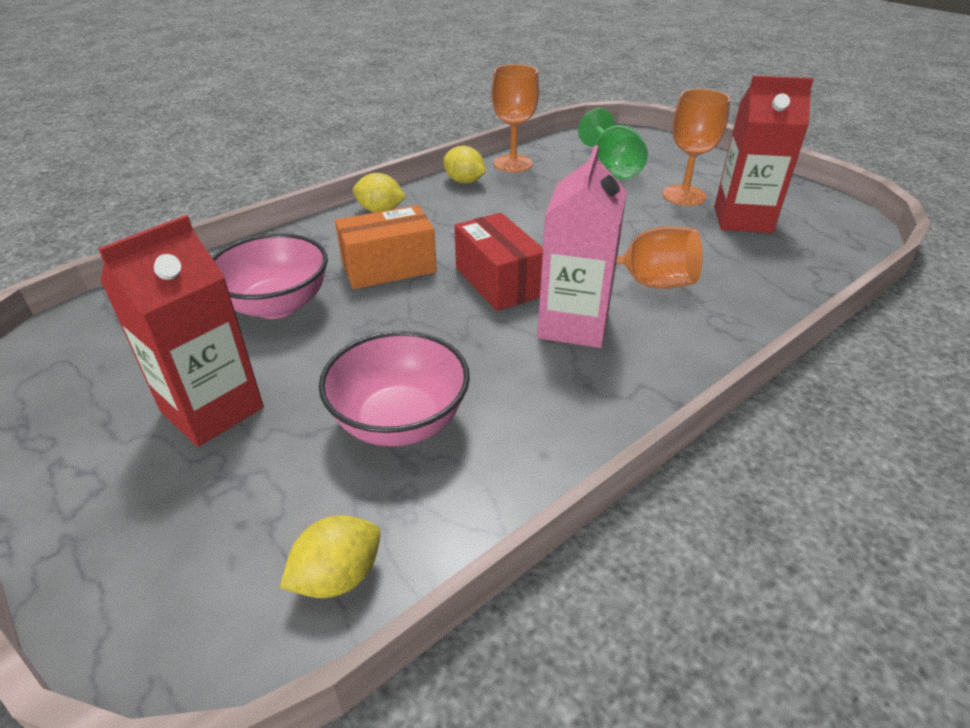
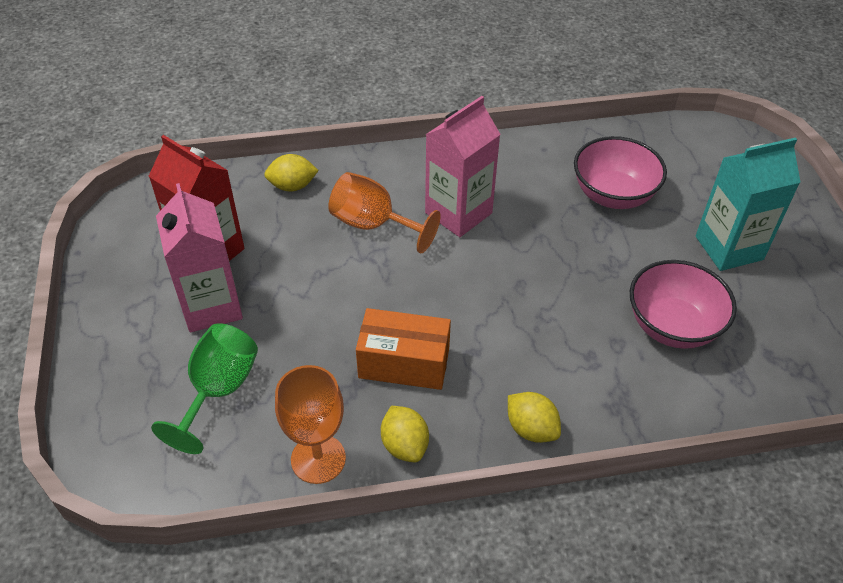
camera: 150 degrees left, 10 degrees up
(212, 409) = (729, 248): red carton -> turquoise carton
(338, 576) = (671, 139): yellow lemon -> yellow lemon (292, 186)
(388, 267) = (562, 331): orange box -> orange box (404, 363)
(498, 282) = (480, 274): red box -> none
(684, 195) = (211, 306): orange goblet -> pink carton

